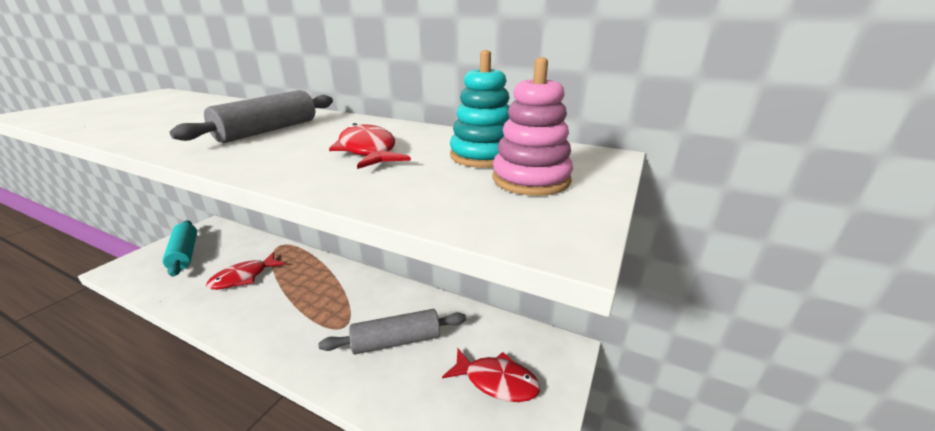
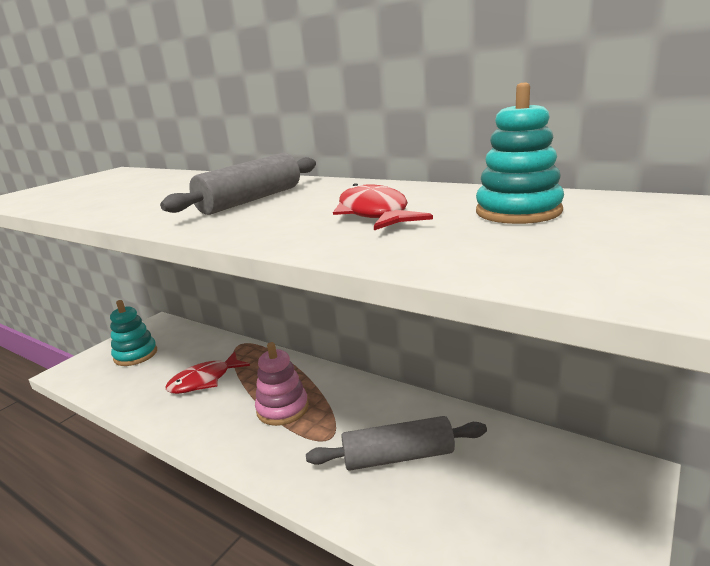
camera: 10 degrees right, 5 degrees down
(184, 254) = (136, 355): turquoise rolling pin -> turquoise stacking toy
(496, 381) = (538, 510): red fish -> none
(531, 179) = (590, 233): pink stacking toy -> pink stacking toy (282, 409)

